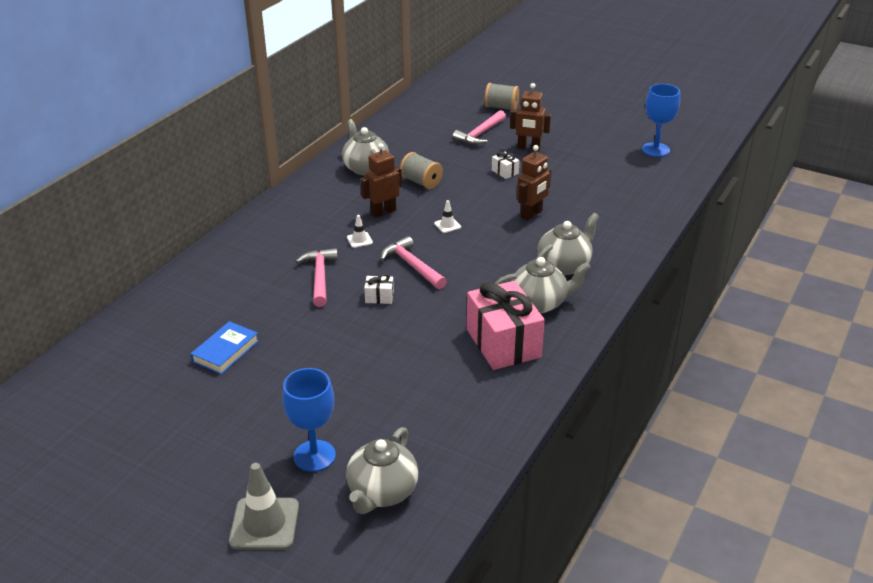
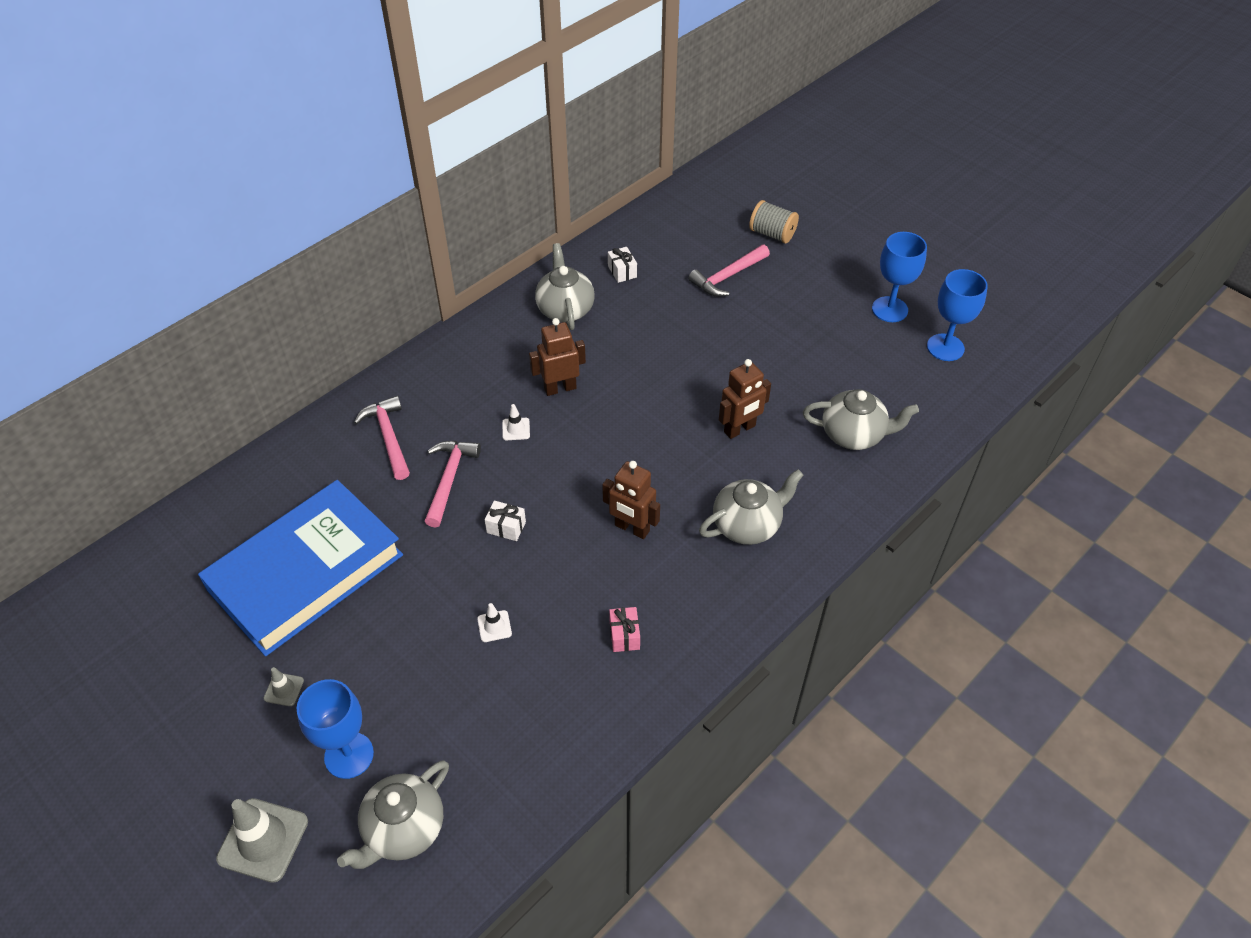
camera: 15 degrees right, 15 degrees up
(225, 351) = (306, 572): blue book -> blue book, size x2.37
(239, 426) = (284, 689): none -> grey traffic cone
(412, 265) = (563, 484): pink hammer -> pink hammer (388, 437)
(421, 182) = (624, 346): grey spool -> none
(447, 225) = (629, 426): white traffic cone -> white traffic cone (494, 626)
(503, 343) = (624, 635): pink gift -> pink gift, size x0.42
(505, 172) = (734, 349): white gift -> white gift (622, 271)
(528, 148) = (780, 313): brown robot -> brown robot (631, 528)
(539, 303) = (692, 581): grey teapot -> grey teapot (853, 435)
(606, 135) = (889, 309): none -> blue goblet

